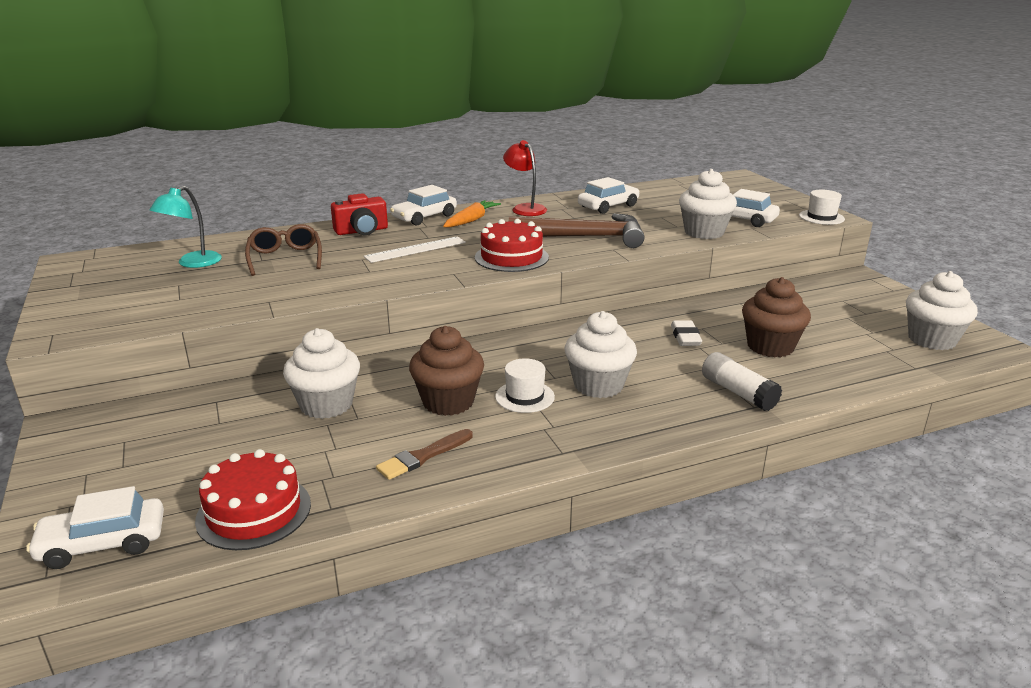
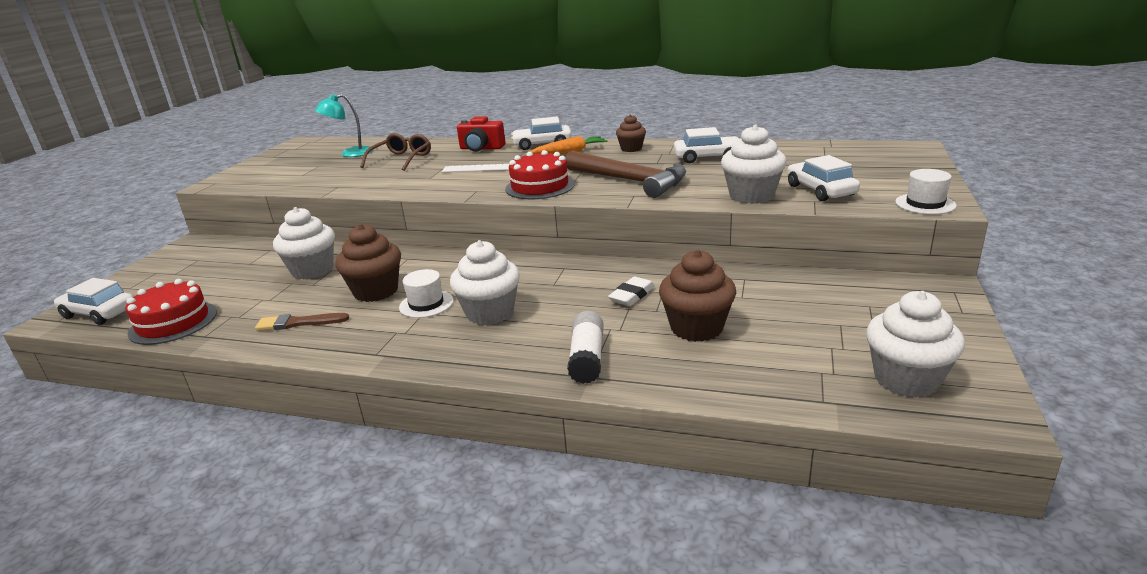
camera: 40 degrees right, 0 degrees up
(525, 208) = (631, 149): red lamp -> brown cupcake

